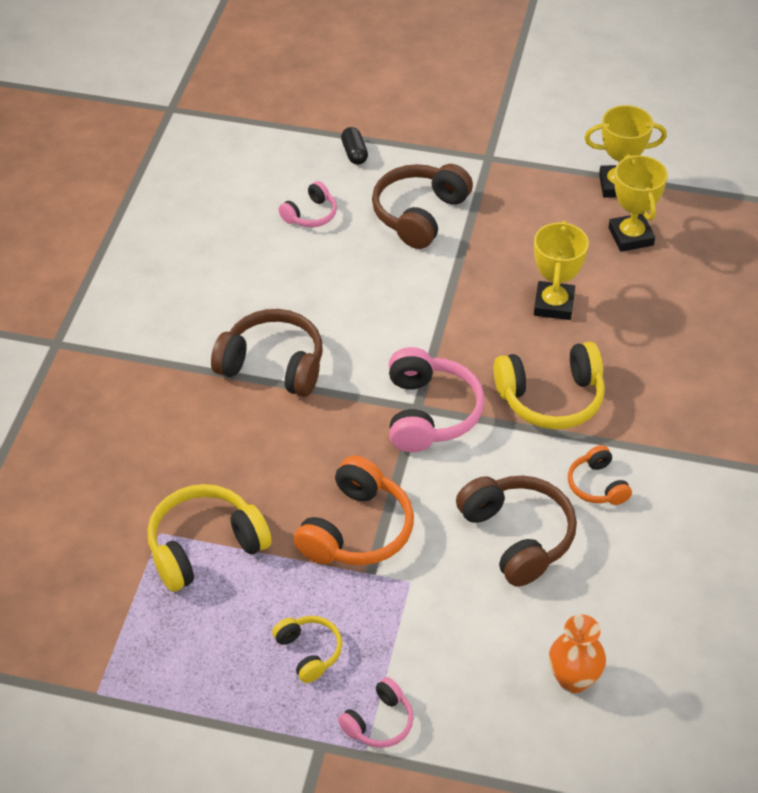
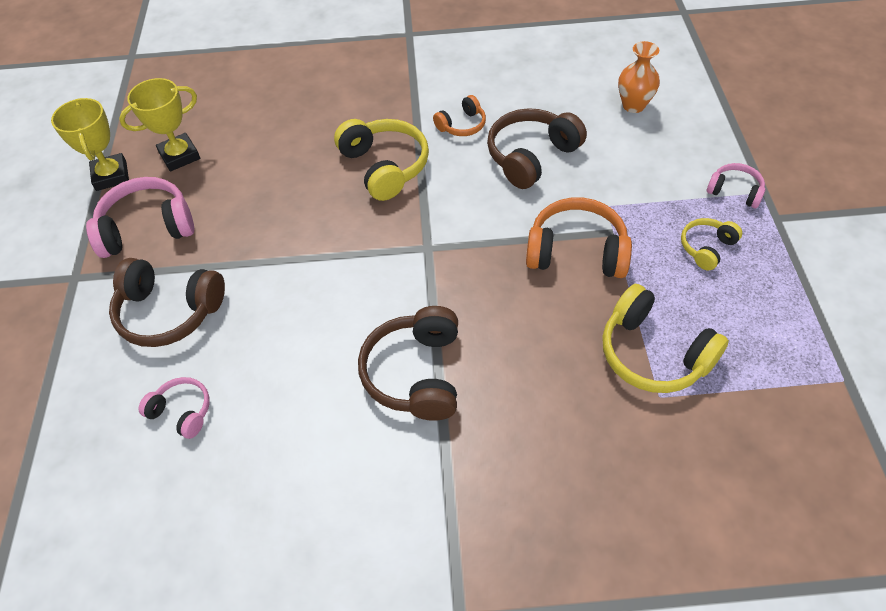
camera: 105 degrees left, 5 degrees up
(354, 153) = (70, 400): black capsule -> none
(429, 413) = (430, 237): pink headphones -> pink headphones (147, 228)
(554, 304) = (276, 187): yellow trophy -> none

